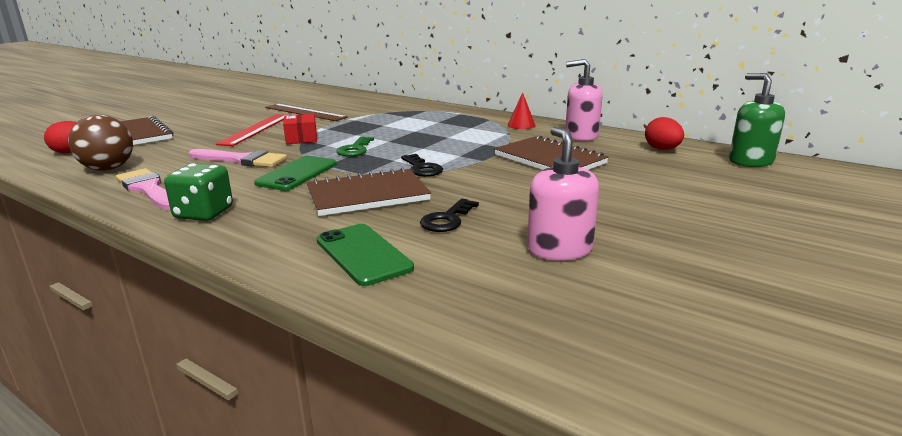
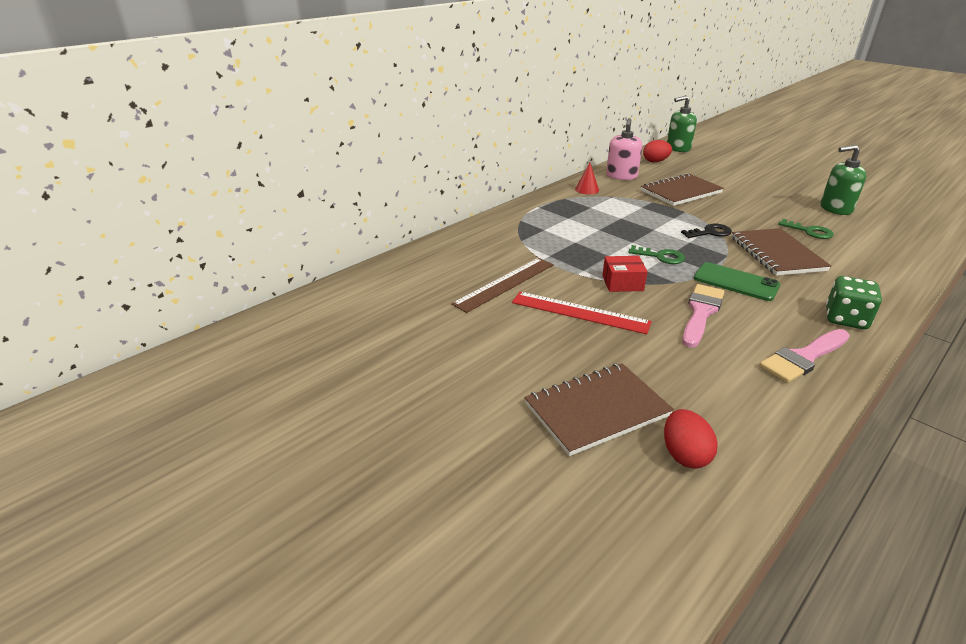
camera: 80 degrees left, 10 degrees up
(108, 169) = (749, 400): brown ball -> none
(363, 254) = (876, 257): green phone -> none
(447, 220) = (809, 231): black key -> green key
(559, 249) = (835, 209): pink soap dispenser -> green soap dispenser

